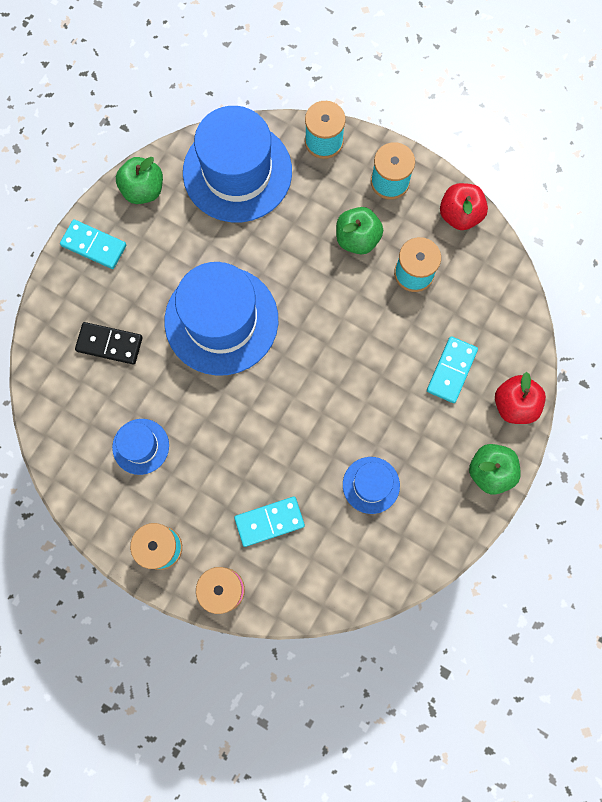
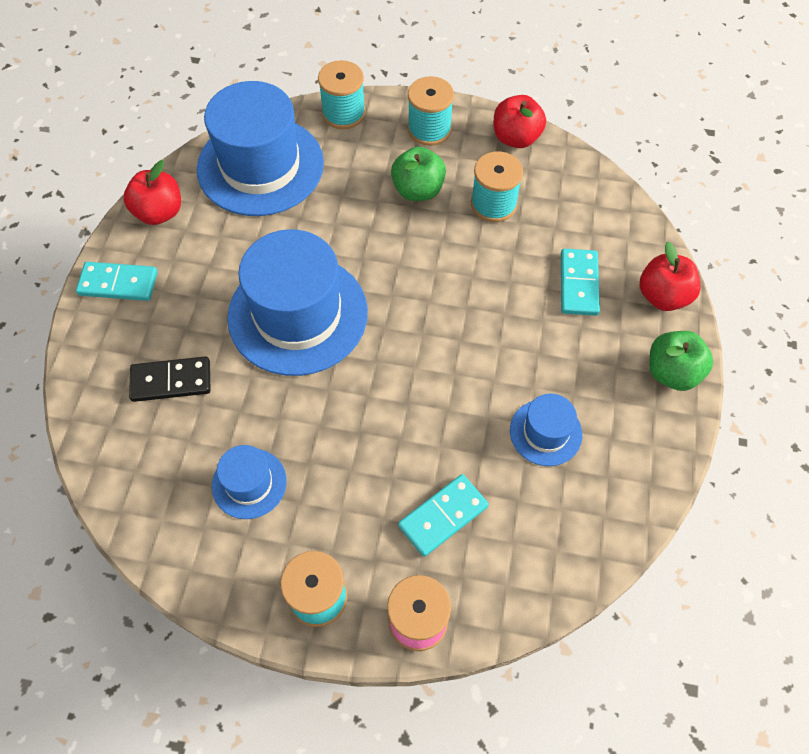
camera: 20 degrees left, 15 degrees down
(143, 190) = (159, 212): green apple -> red apple

